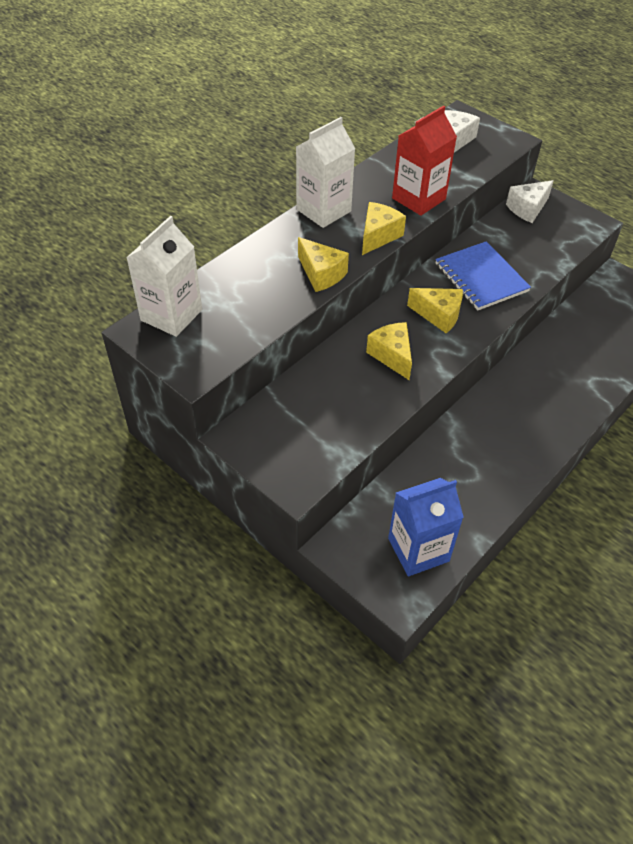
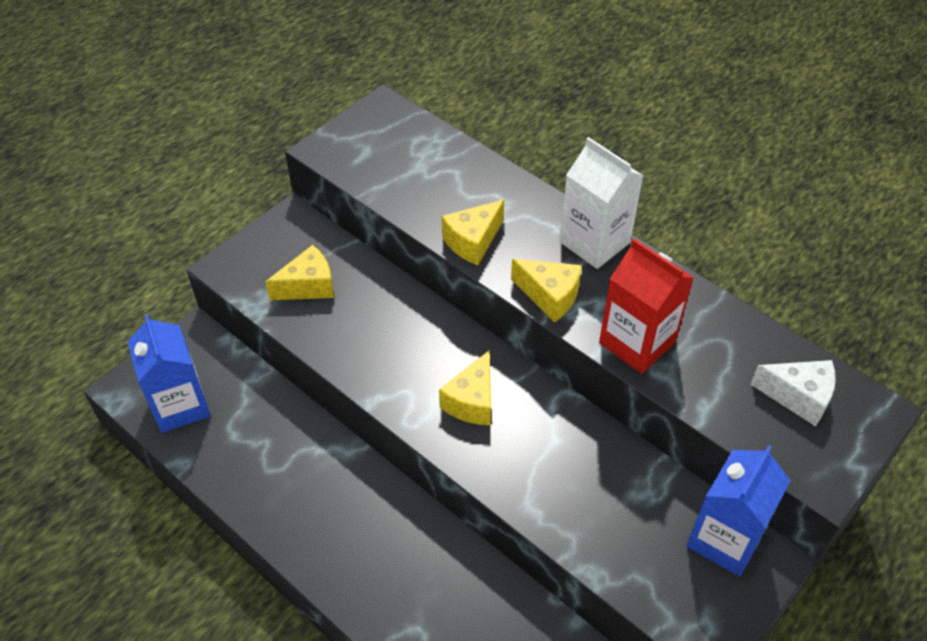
camera: 90 degrees right, 0 degrees up
(171, 315) = (404, 127): white carton -> none
(392, 356) = (400, 349): yellow cheese -> yellow cheese (308, 286)
(481, 278) = (550, 457): blue notebook -> none
(527, 209) = (725, 539): white cheese -> blue carton

